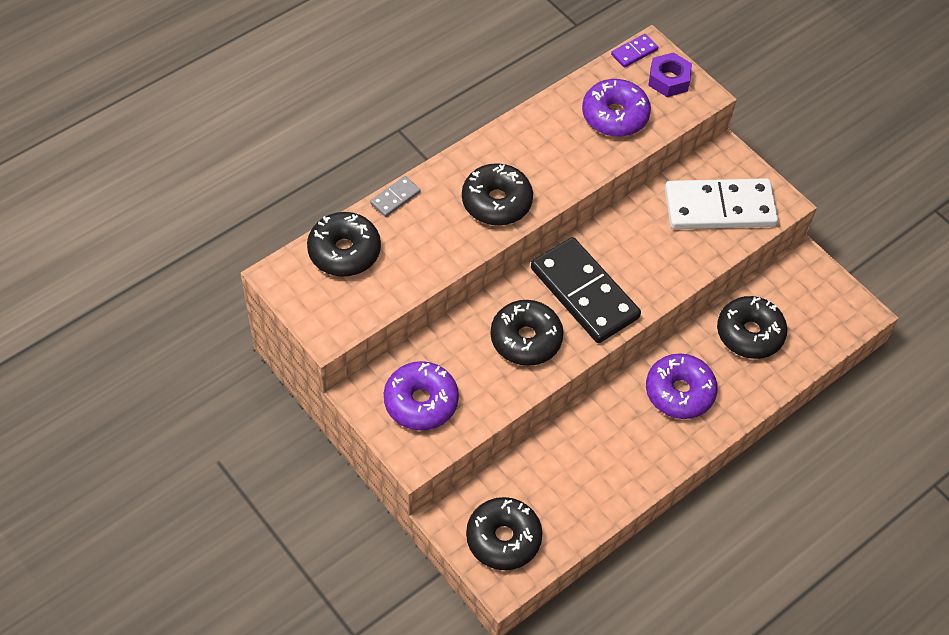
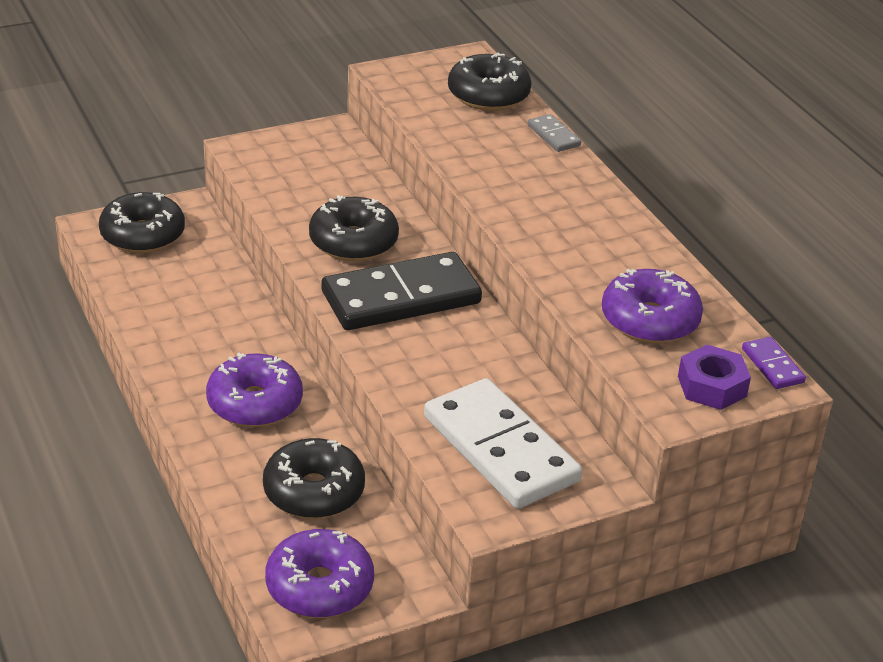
camera: 105 degrees right, 20 degrees down
(421, 402) = (305, 162): purple donut -> purple donut (319, 586)
(496, 202) = (526, 200): black donut -> none
(719, 208) = (500, 449): white domino -> white domino turned 45 degrees counterclockwise

